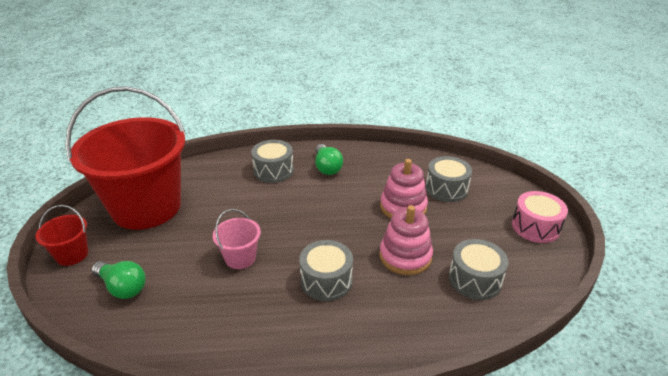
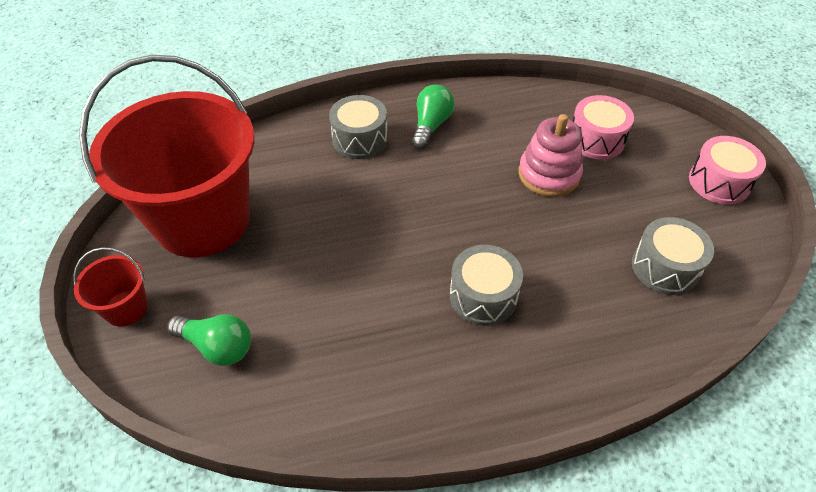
camera: 10 degrees left, 15 degrees up
(240, 258) = (361, 280): pink bucket -> none
(327, 167) = (431, 125): green light bulb -> green light bulb turned 135 degrees counterclockwise
(405, 256) = (571, 247): pink stacking toy -> none
(446, 189) = (596, 140): grey drum -> pink drum

